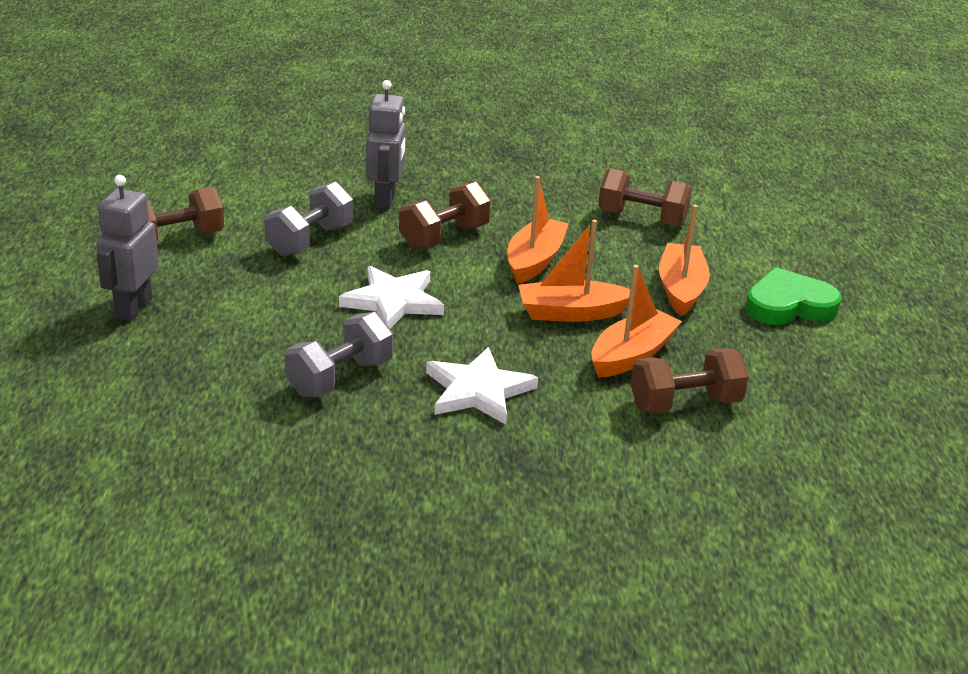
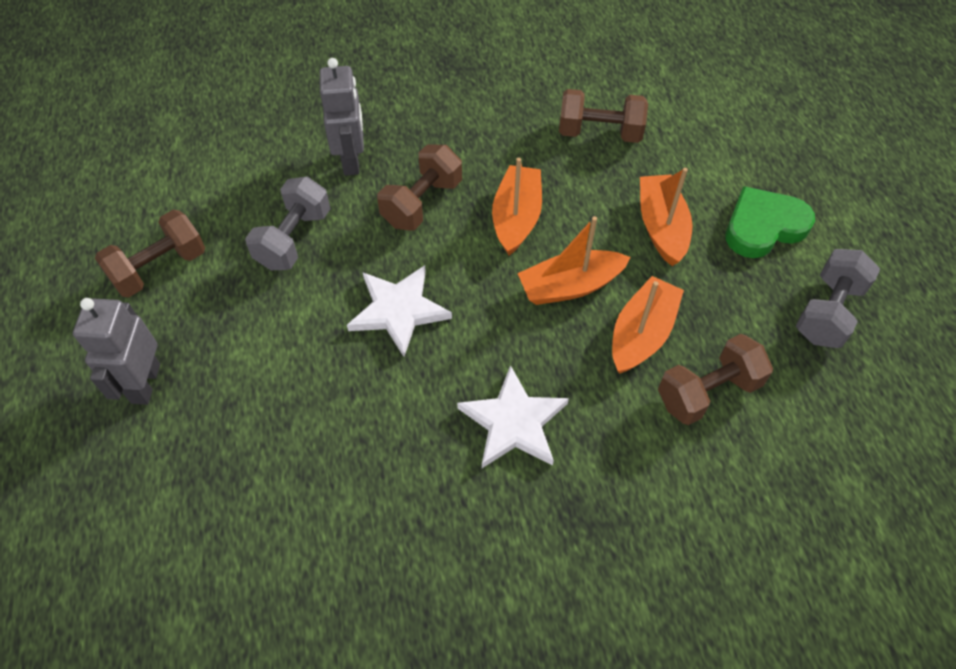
camera: 10 degrees left, 25 degrees up
(340, 378) = (377, 438): grey dumbbell -> grey dumbbell (828, 312)

